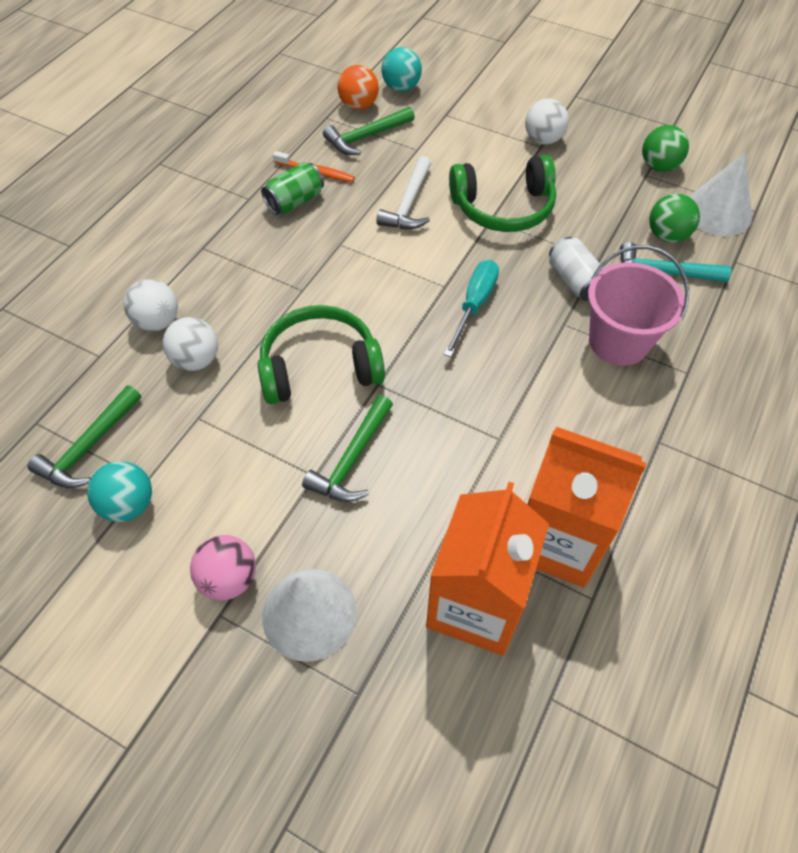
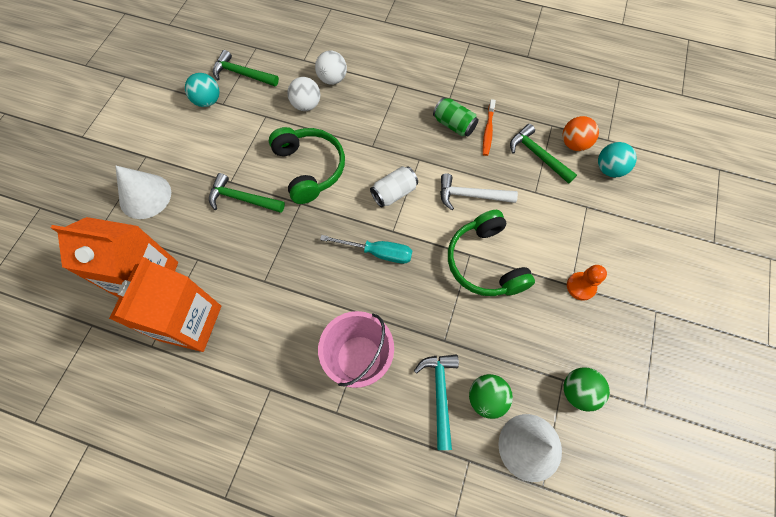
camera: 80 degrees right, 10 degrees up
(229, 579) = (165, 155): pink ball -> none
(543, 140) = (581, 286): white ball -> orange pawn
(574, 281) = (416, 321): white can -> white can (394, 193)

